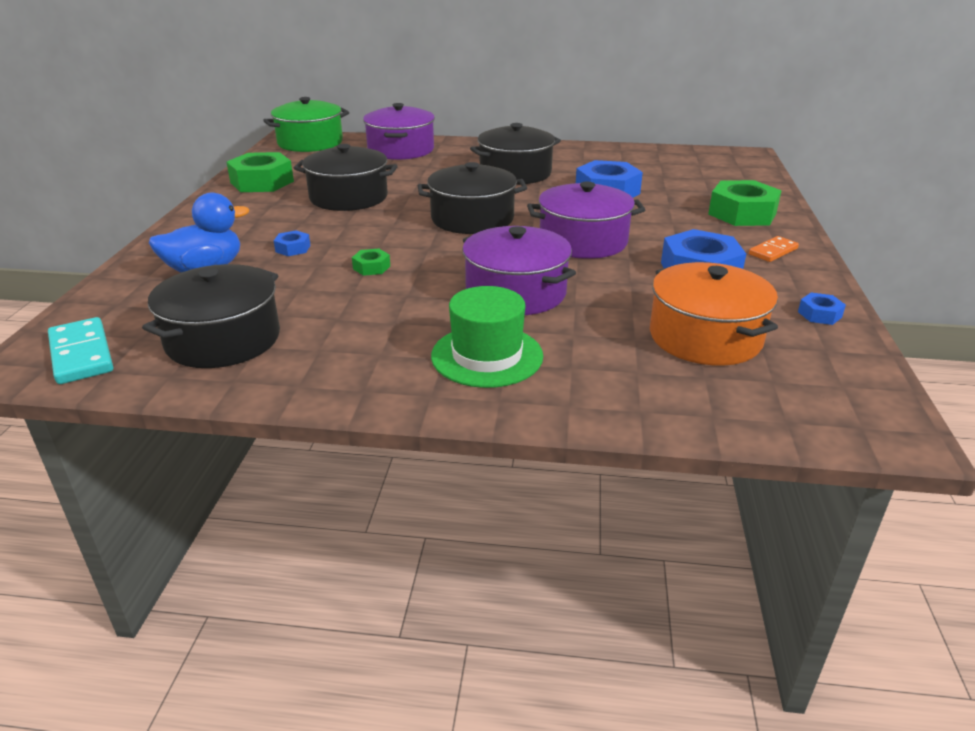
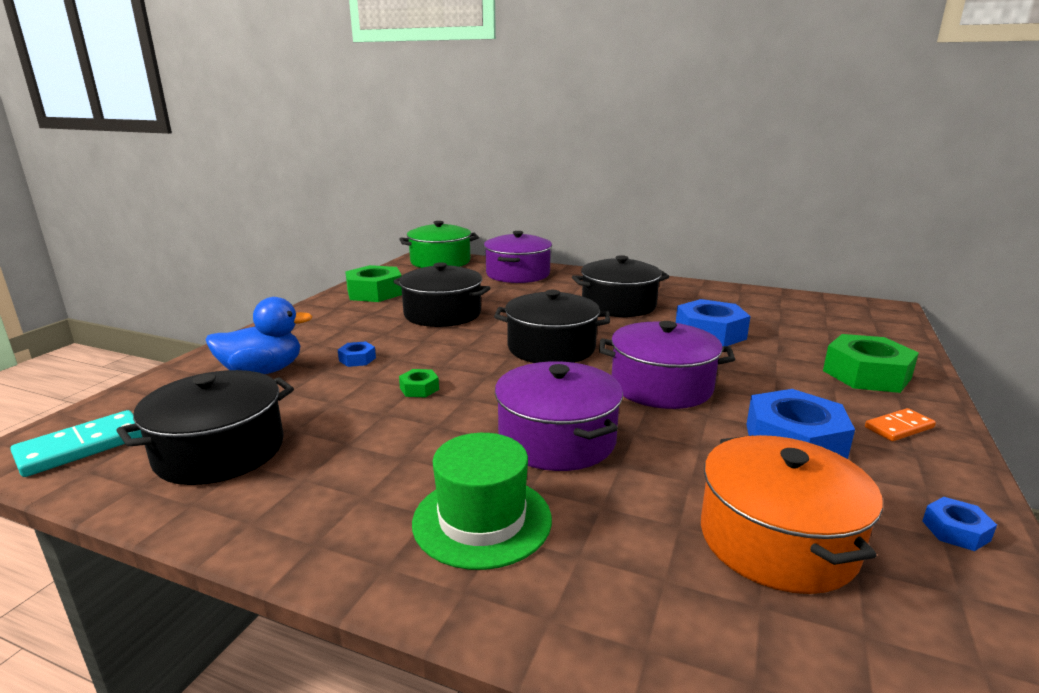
camera: 15 degrees right, 10 degrees down
(81, 354) = (82, 447): turquoise domino -> turquoise domino turned 60 degrees clockwise

